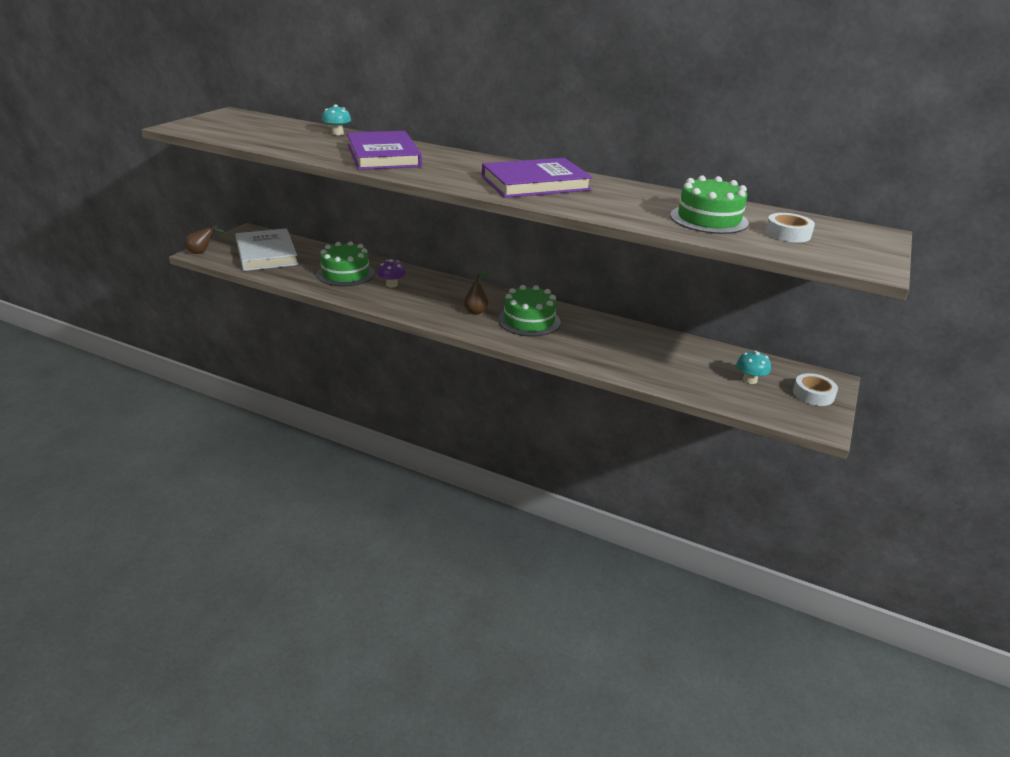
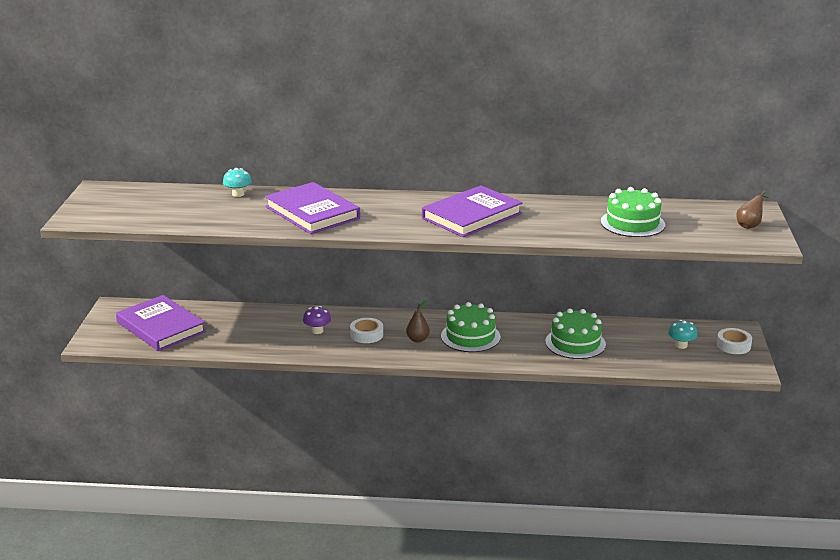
camera: 20 degrees left, 5 degrees down
(202, 252) = (92, 341): brown pear -> brown pear (750, 225)
(266, 253) = (161, 327): white book -> purple book
(345, 274) = (262, 330): green cake -> green cake (575, 343)
(788, 234) = (697, 224): white tape -> white tape (366, 334)

